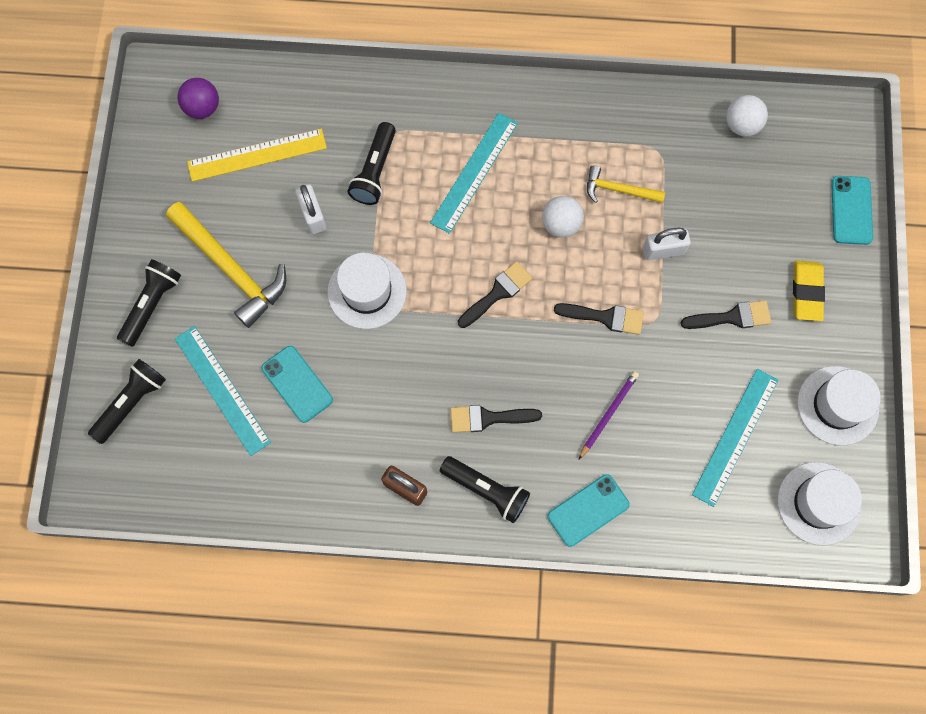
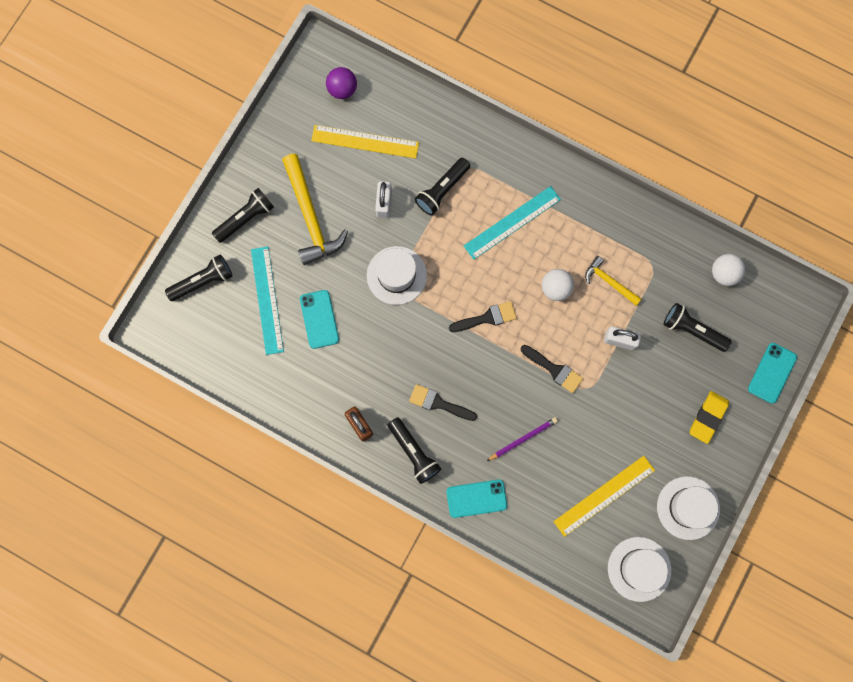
camera: 25 degrees right, 5 degrees up
(732, 317) = (644, 411): black brush -> none
(735, 436) = (604, 496): turquoise ruler -> yellow ruler
(739, 202) = (692, 330): none -> black flashlight

